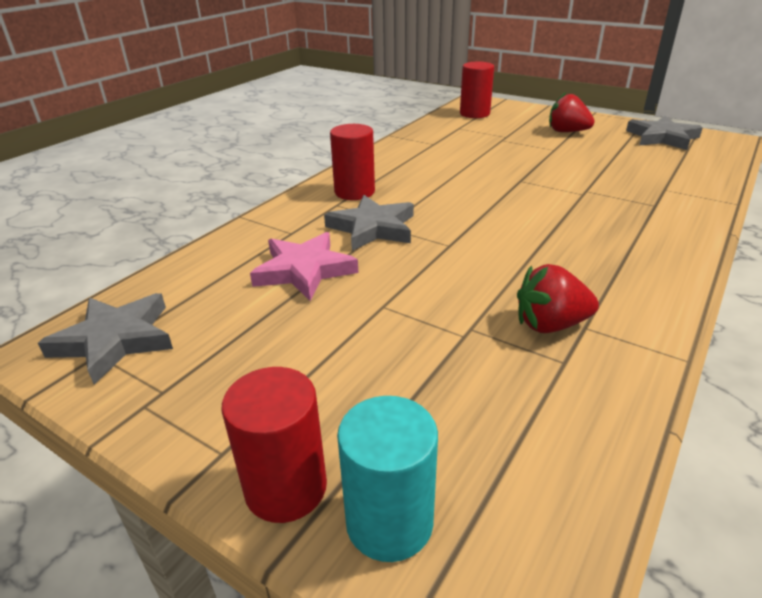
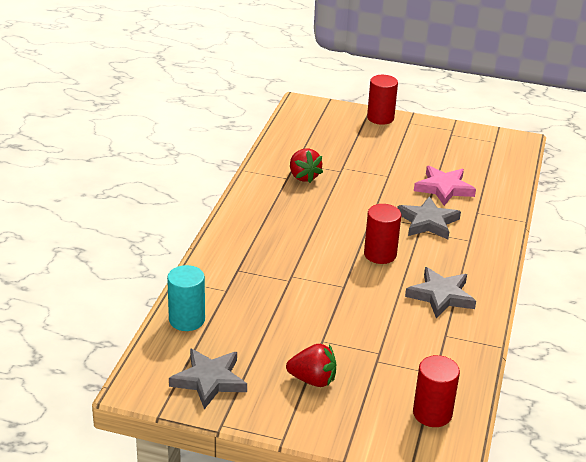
camera: 160 degrees right, 0 degrees up
(115, 340) = (495, 147): grey star -> grey star (441, 296)
(354, 192) = (467, 254): red cylinder -> red cylinder (380, 254)
(389, 522) = (343, 116): turquoise cylinder -> turquoise cylinder (187, 320)
(550, 325) = (303, 176): red strawberry -> red strawberry turned 90 degrees clockwise

